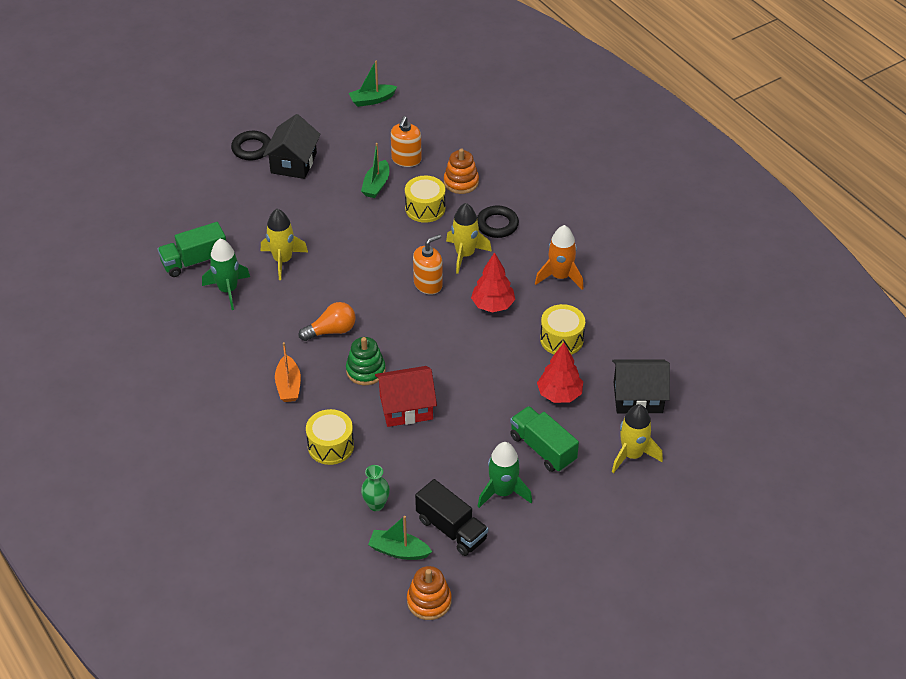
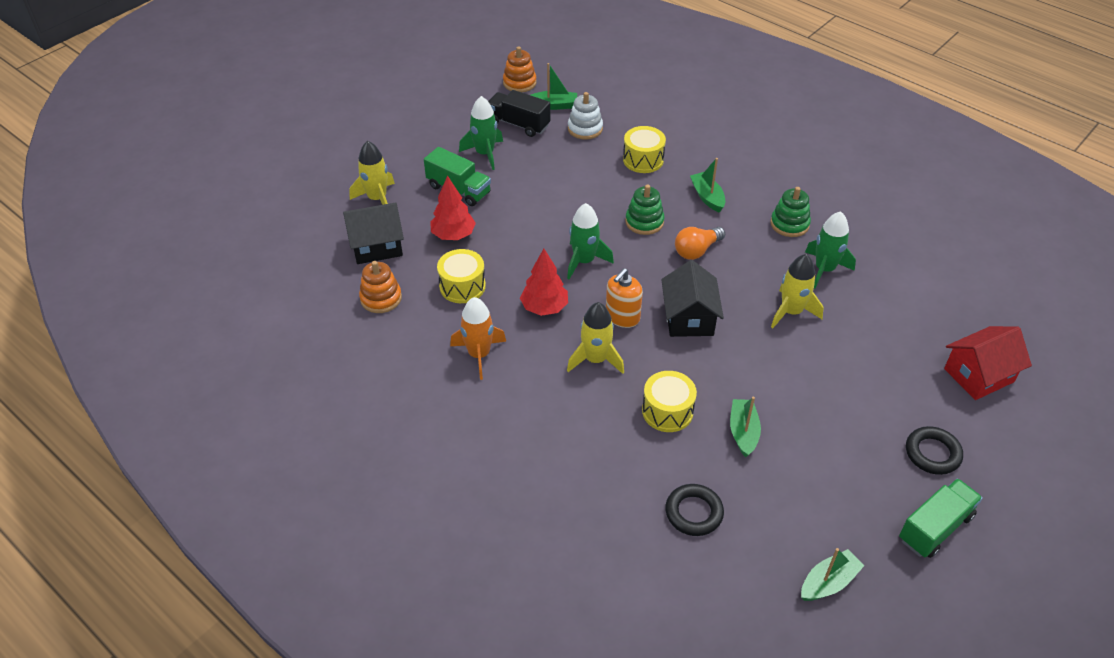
camera: 165 degrees right, 0 degrees up
(194, 261) = (882, 292): green truck -> green truck (935, 528)
(228, 339) = (789, 224): none -> green stacking toy
(288, 385) = (707, 197): orange boat -> green boat
(293, 163) = (865, 443): black house -> black house (689, 318)
(376, 504) = (585, 129): green vase -> white stacking toy
(406, 159) = (725, 481): orange soap dispenser -> none
(406, 407) = (592, 199): red house -> red house (978, 375)
(441, 341) = (584, 261): none -> green rocket
(461, 182) = (639, 460): orange stacking toy -> orange stacking toy (381, 298)
(497, 225) = (571, 407): black ring -> black ring (693, 513)

